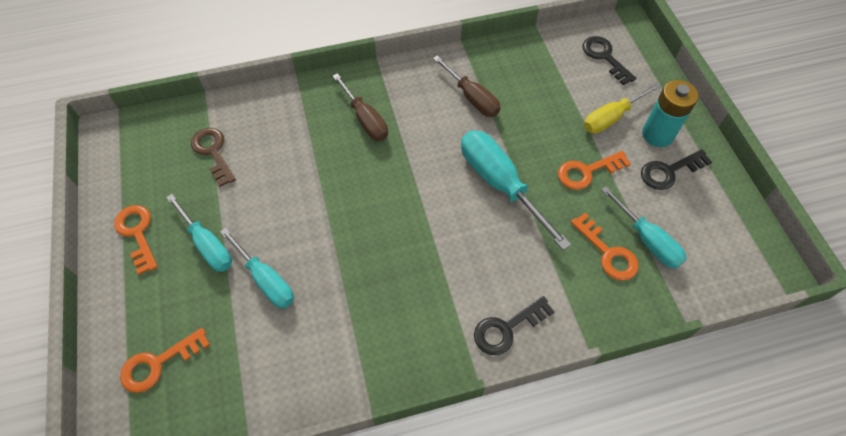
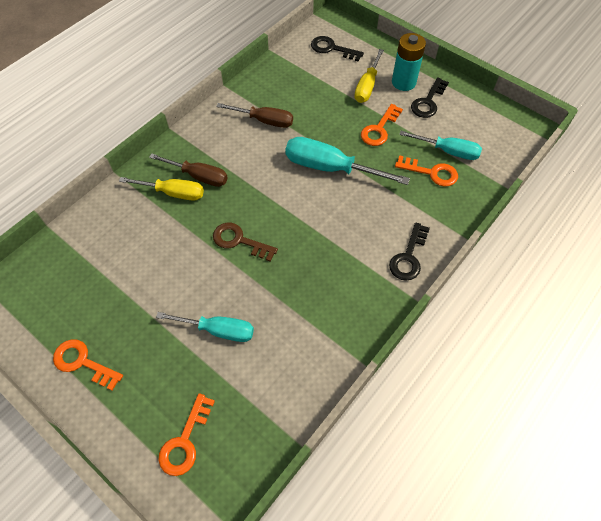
camera: 35 degrees left, 0 degrees up
(207, 244) = (149, 334): turquoise screwdriver -> none
(213, 152) = (95, 266): brown key -> brown key (239, 241)
(330, 122) = (173, 193): none -> yellow screwdriver

